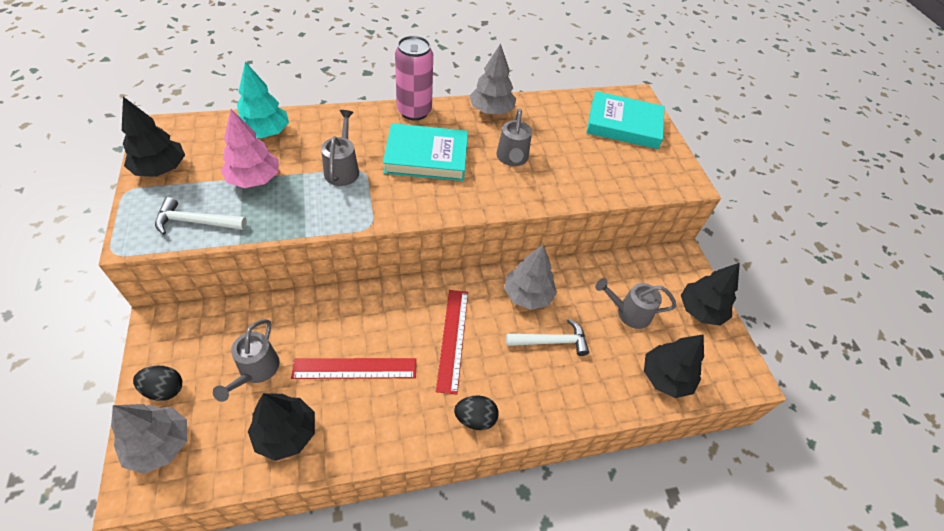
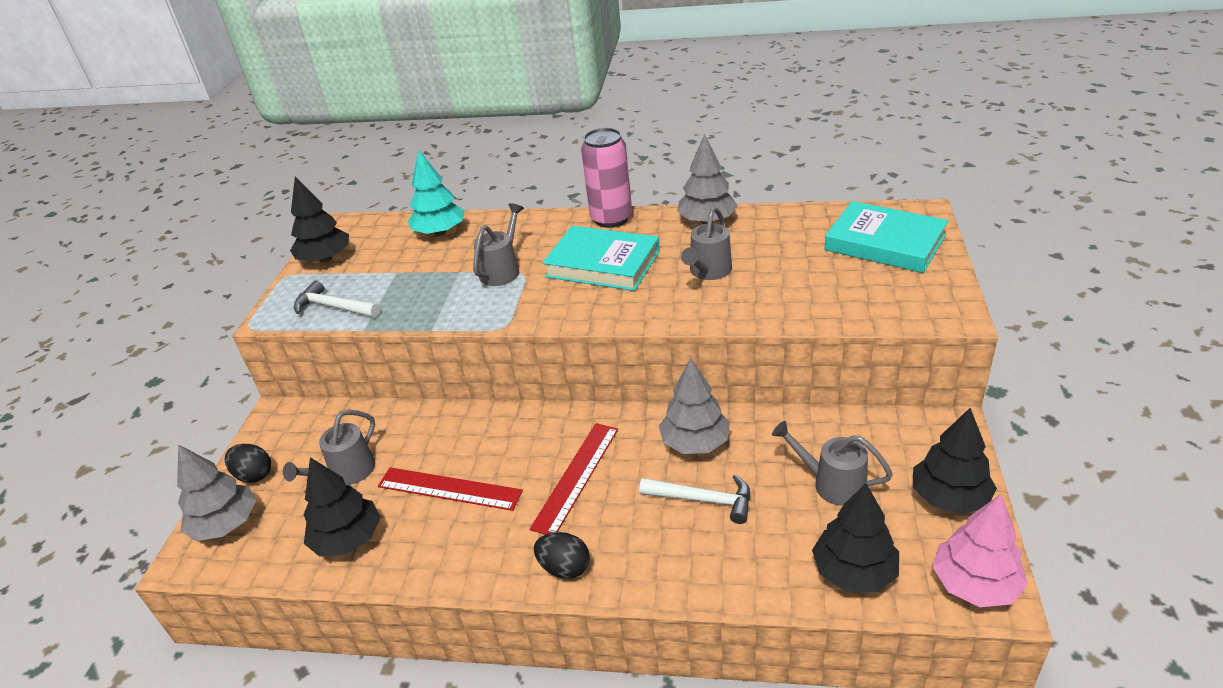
camera: 30 degrees right, 15 degrees down
(254, 179) = (407, 274): pink tree -> pink tree (975, 585)

